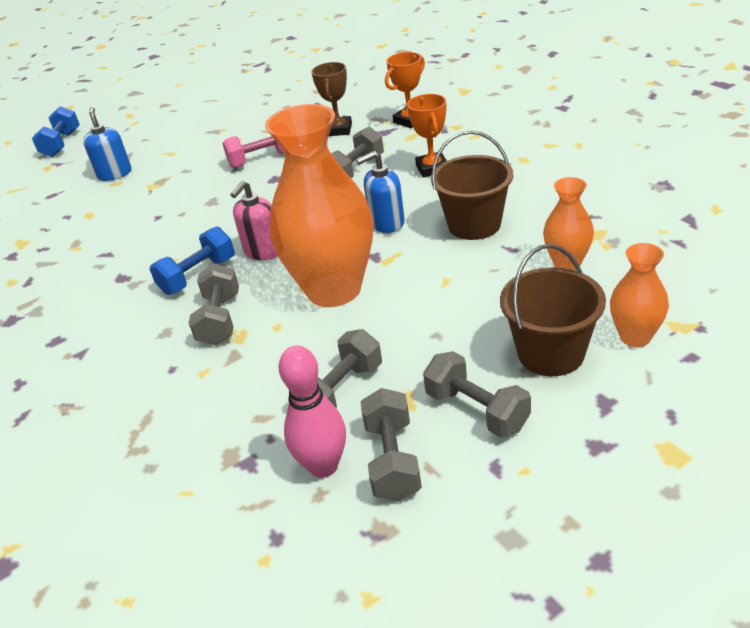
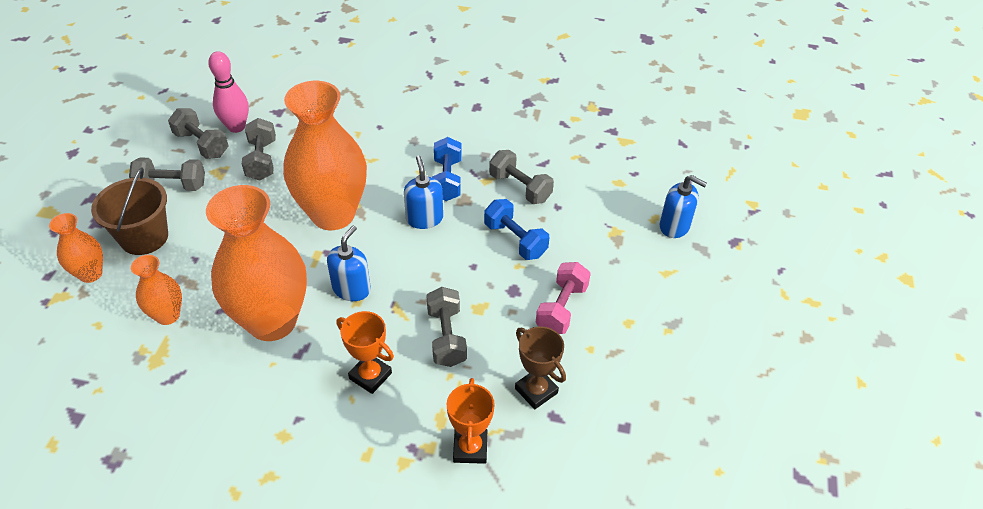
camera: 130 degrees right, 10 degrees up
(61, 144) = (799, 232): blue dumbbell -> blue dumbbell (515, 240)
(220, 319) = (388, 162): grey dumbbell -> grey dumbbell (520, 188)
(263, 251) = (424, 218): pink soap dispenser -> blue soap dispenser
(474, 225) = (272, 321): brown bucket -> orange vase

